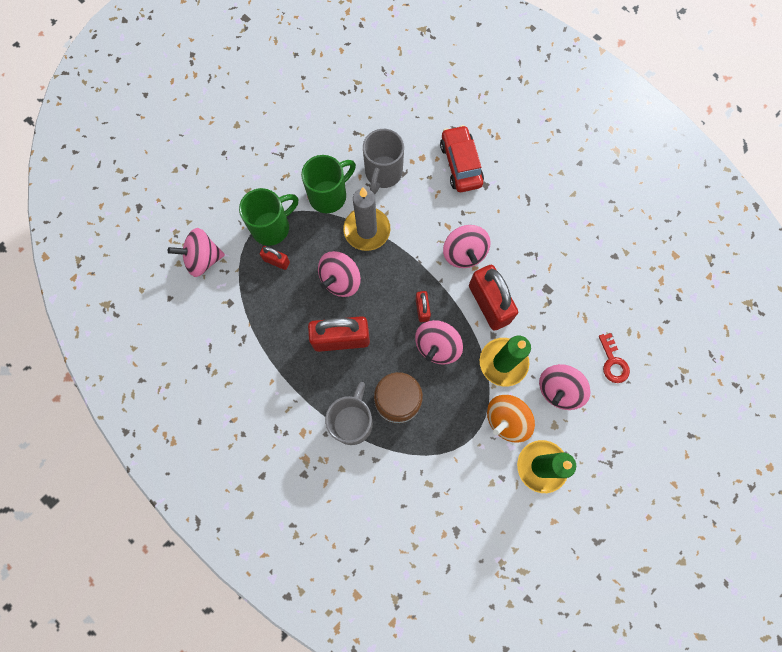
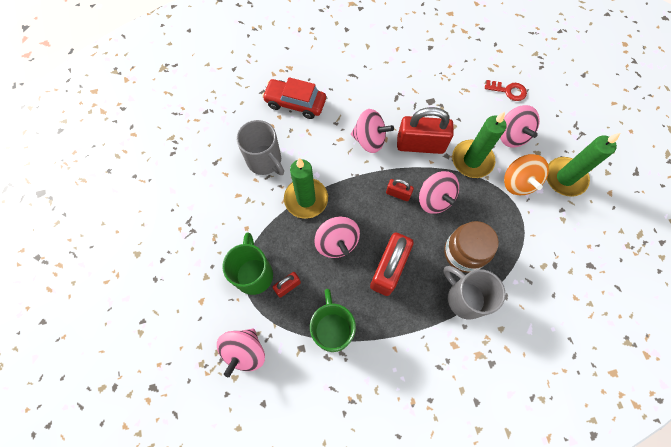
camera: 60 degrees left, 5 degrees down
(329, 195) = (256, 212): green mug -> green mug (332, 329)
(367, 230) = (306, 199): grey candle -> green candle

